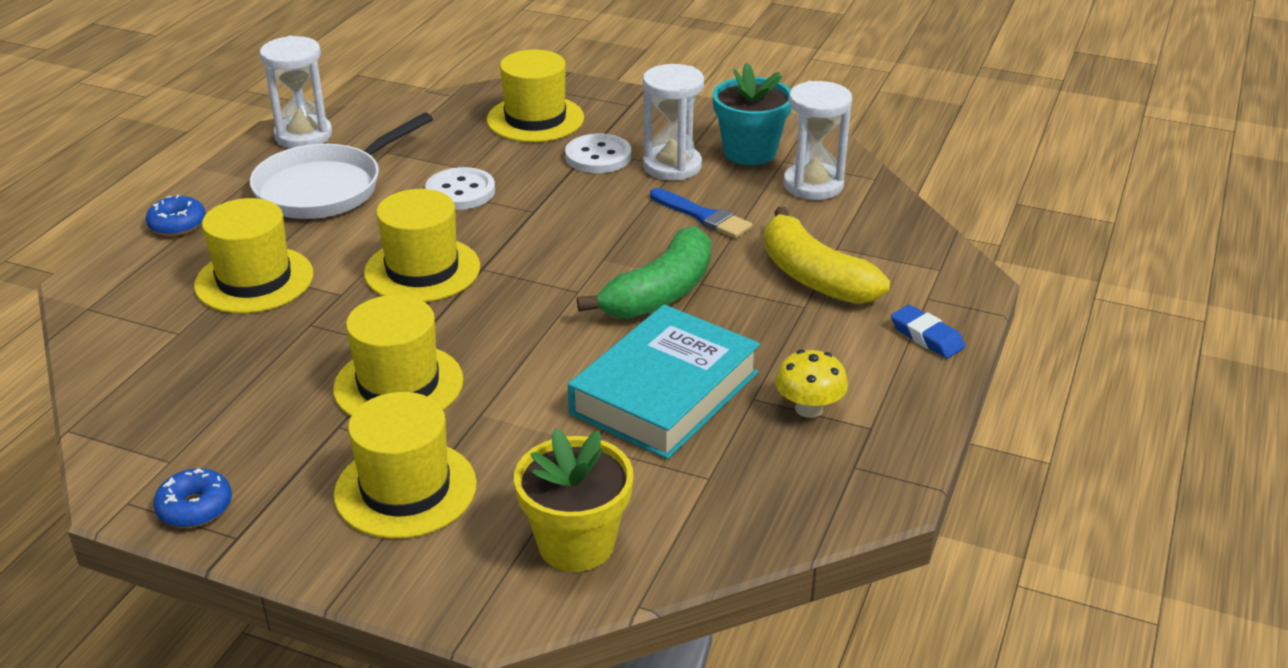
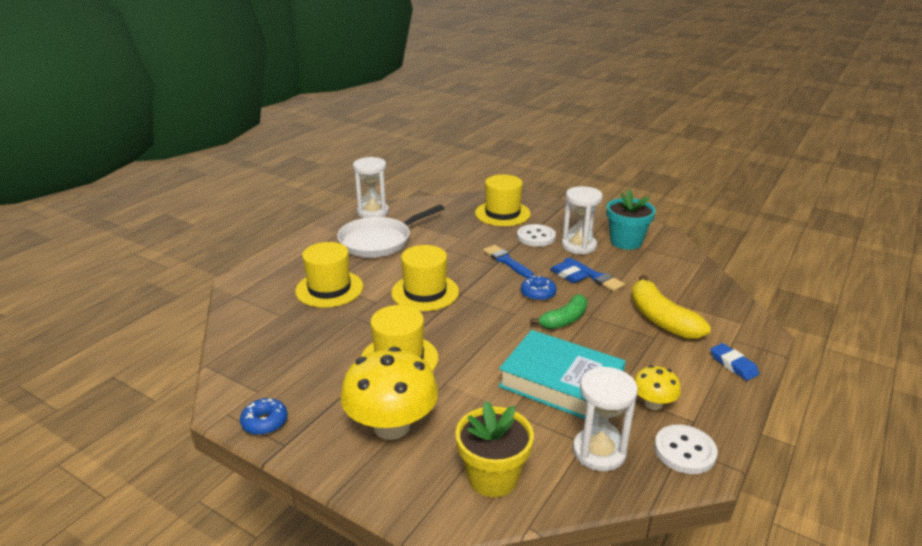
camera: 10 degrees right, 5 degrees down
(177, 224) = (295, 254): blue donut -> blue donut (538, 294)
(405, 489) = (391, 426): yellow hat -> yellow mushroom
(460, 191) = (454, 250): white button -> white button (684, 451)
(553, 204) = (506, 261): none -> blue brush
(659, 218) = (568, 275): none -> blue eraser
(660, 293) = (564, 320): green banana -> green banana, size x0.67
(665, 393) = (561, 383): turquoise book -> turquoise book turned 75 degrees clockwise
(813, 185) = (663, 264): white hourglass -> white hourglass (599, 452)

